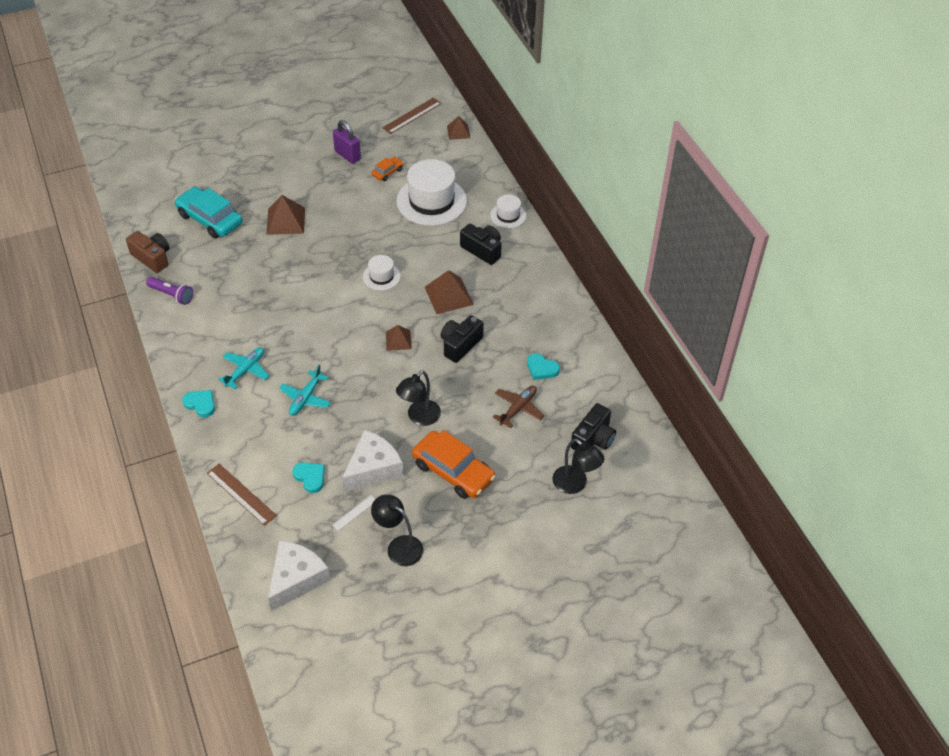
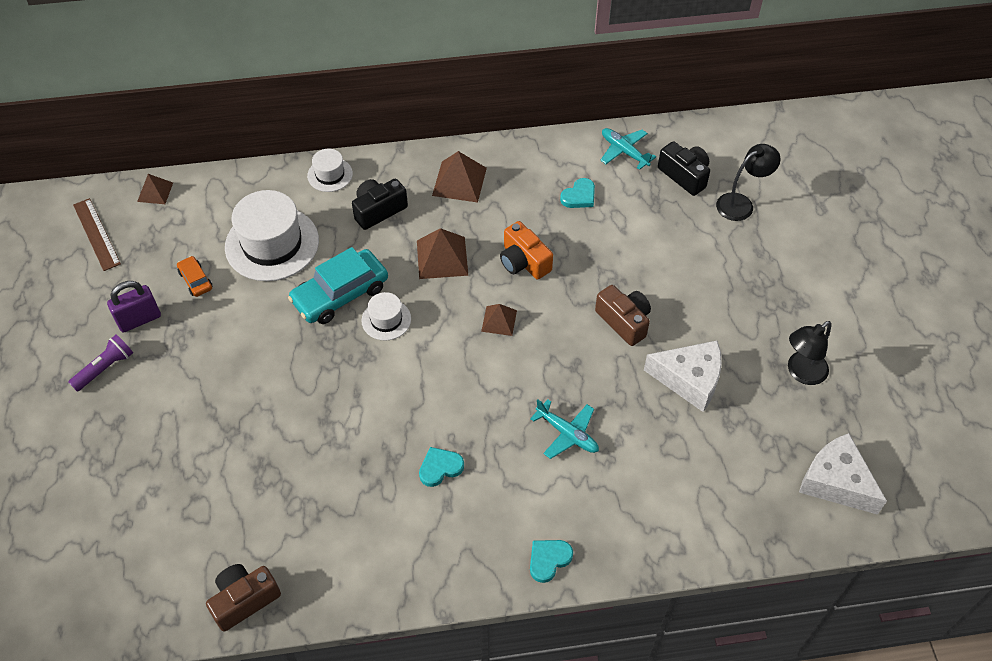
camera: 75 degrees left, 5 degrees up
(171, 295) = (332, 579): purple flashlight -> purple flashlight (105, 368)
(210, 219) = (193, 510): turquoise car -> turquoise car (340, 294)
(241, 494) = (705, 526): brown ruler -> none
(246, 370) = (503, 497): turquoise plane -> turquoise plane (624, 151)
(285, 221) = (239, 413): brown pyramid -> brown pyramid (459, 181)
(310, 477) = (692, 446): turquoise heart -> turquoise heart (440, 468)
(354, 513) = (750, 408): white ruler -> none
(373, 468) = (689, 379): white cheese -> white cheese turned 135 degrees clockwise
(419, 417) = (624, 321): black lamp -> brown camera
(453, 471) = (707, 304): orange car -> none
(460, 345) = (523, 261): black camera -> orange camera
(518, 408) = (631, 228): brown plane -> none

